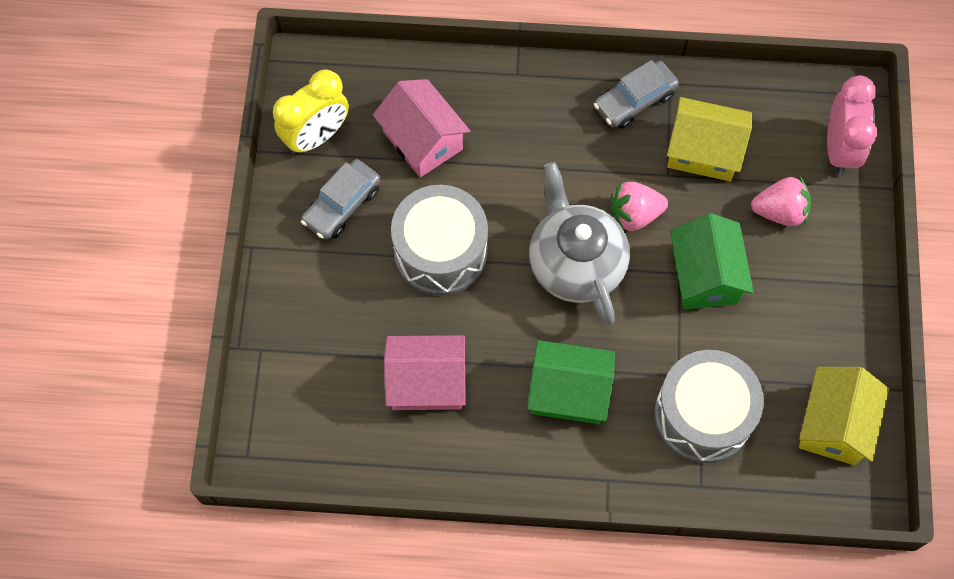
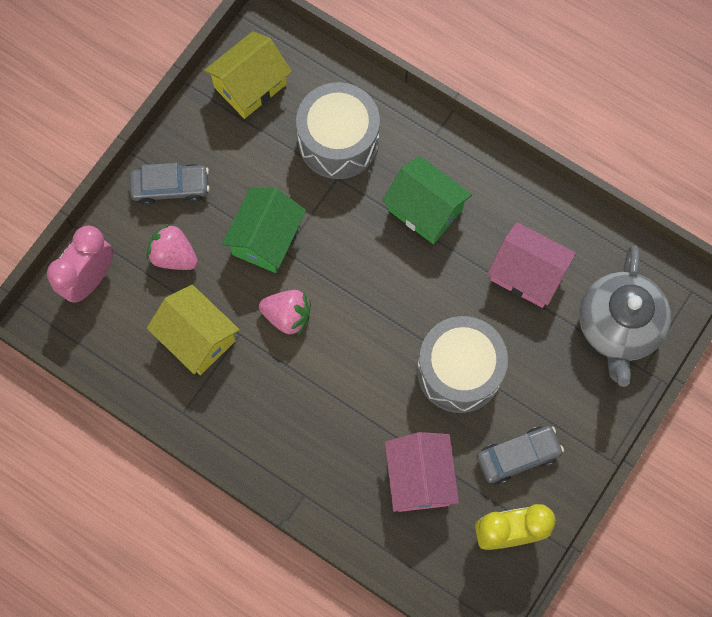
camera: 150 degrees left, 5 degrees up
(575, 264) = (359, 302): grey teapot -> grey teapot (618, 327)
(634, 101) = (222, 413): grey car -> grey car (171, 187)

